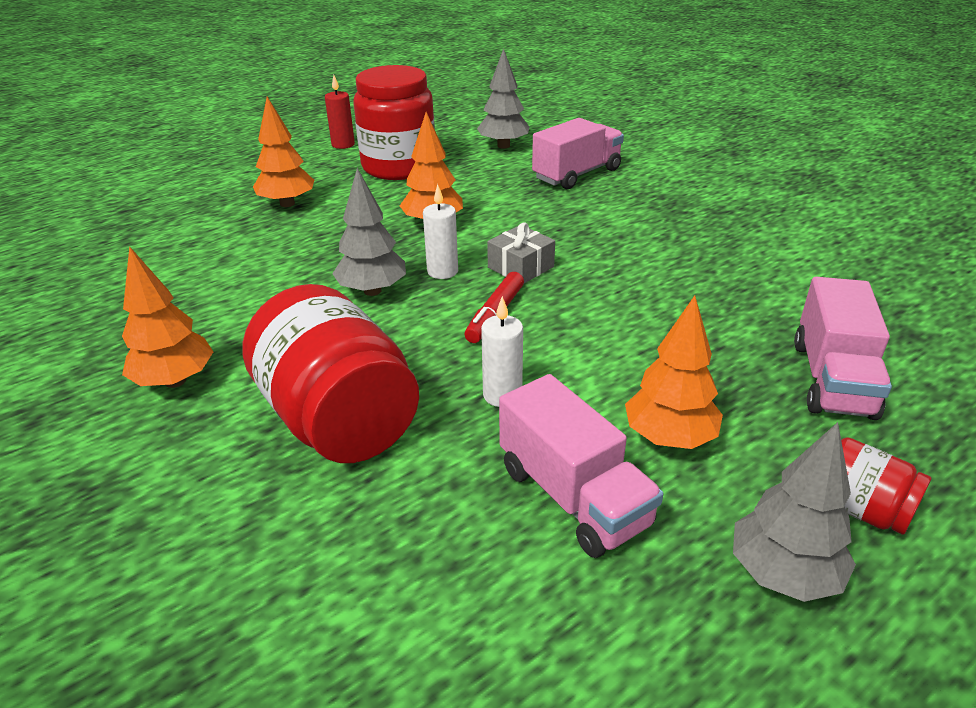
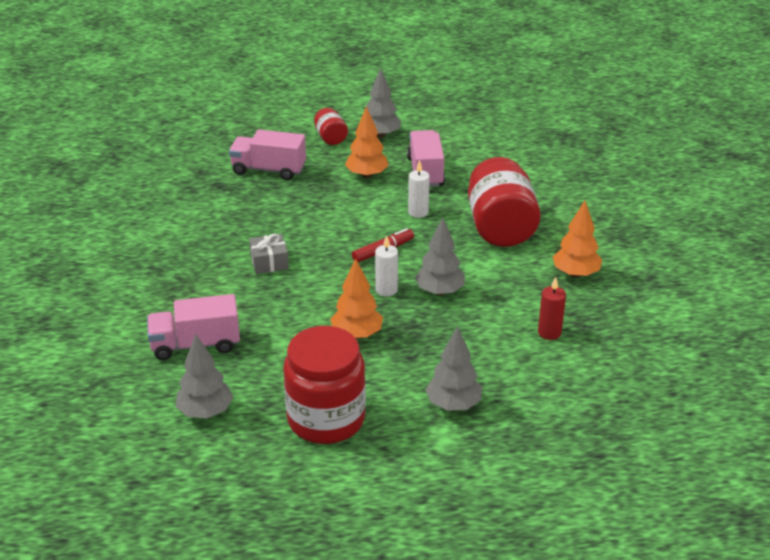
camera: 150 degrees left, 0 degrees up
(287, 204) = (453, 404): orange tree -> grey tree
(343, 144) = (351, 486): red candle -> red candle (549, 333)
(521, 267) = (336, 275): grey gift -> grey gift (269, 262)
(832, 379) = (268, 170): pink truck -> pink truck turned 120 degrees counterclockwise

